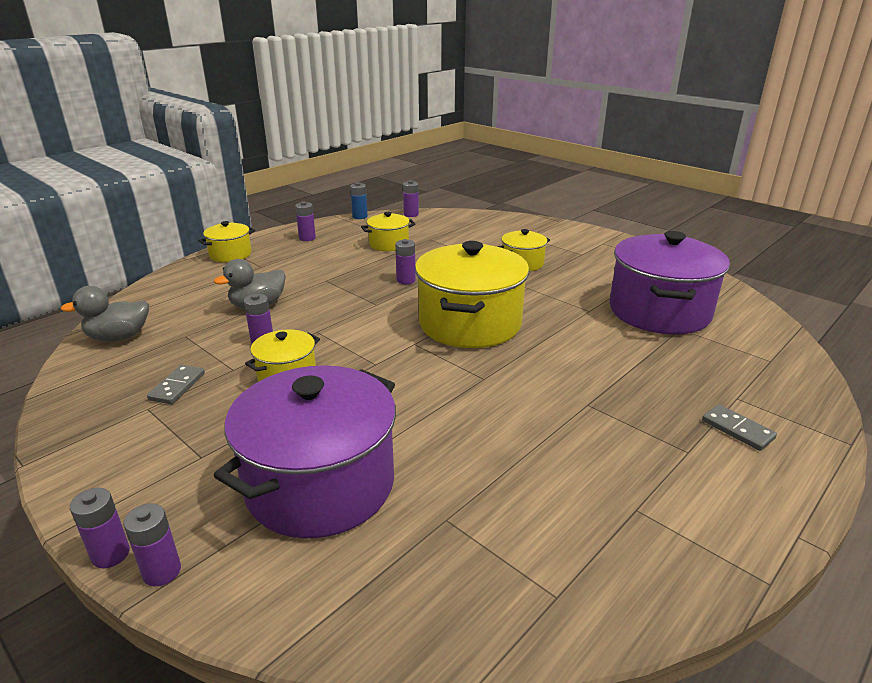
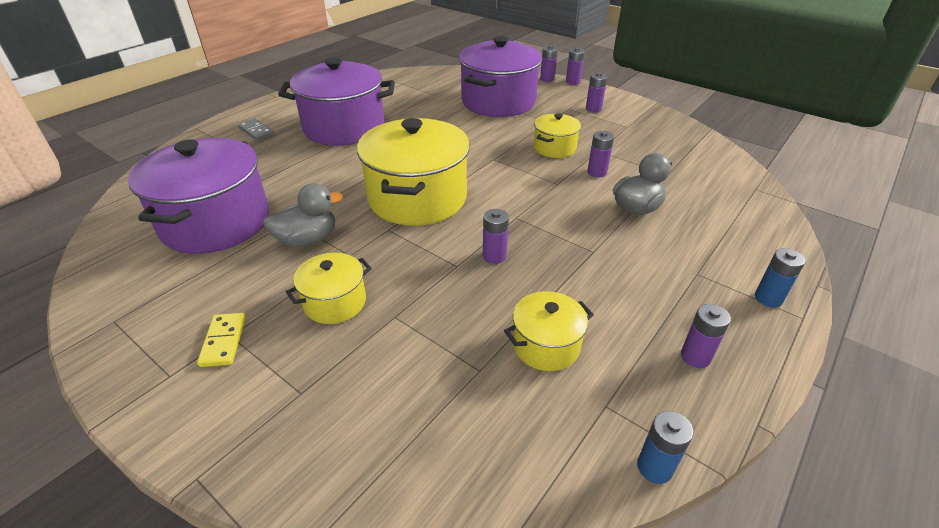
camera: 175 degrees right, 10 degrees up
(119, 337) = (721, 170): grey duck -> grey duck (307, 240)
(177, 387) = (624, 138): grey domino -> none
(230, 254) = (768, 298): yellow pot -> blue battery
(411, 214) = (542, 492): purple battery -> purple battery (593, 109)
(583, 252) = (223, 341): none -> yellow domino
(597, 430) = (344, 128): none -> purple pot

